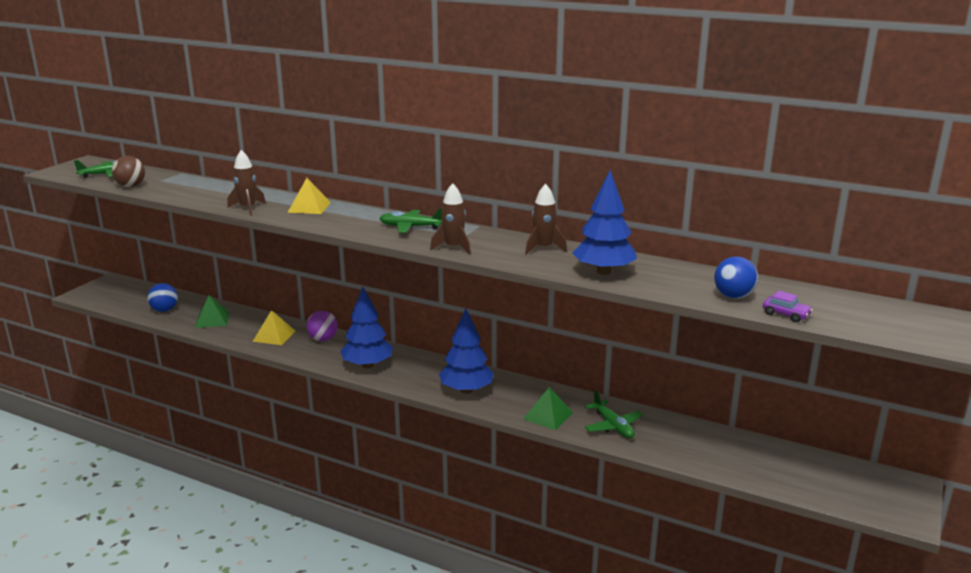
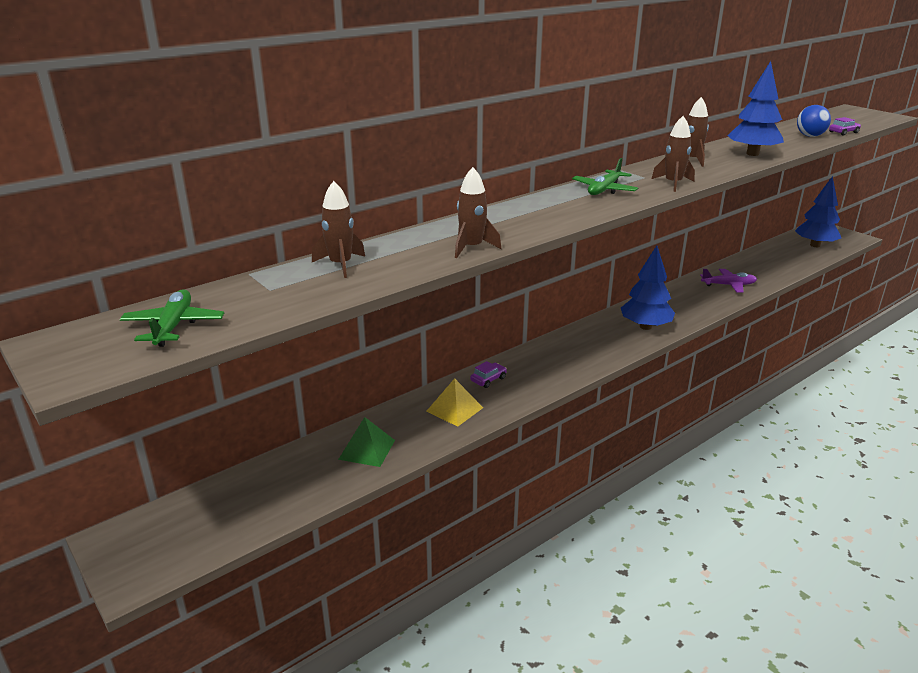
camera: 65 degrees left, 5 degrees up
(131, 186) = (271, 311): brown ball -> none
(164, 310) = (294, 488): blue ball -> none
(202, 186) = (340, 265): none -> brown rocket
(309, 207) = (499, 220): yellow pyramid -> none
(323, 339) = (488, 379): purple ball -> purple car
(367, 365) = (568, 364): blue tree -> blue tree (815, 245)
(548, 415) = (704, 304): green pyramid -> none
(613, 426) = (728, 285): green plane -> purple plane

